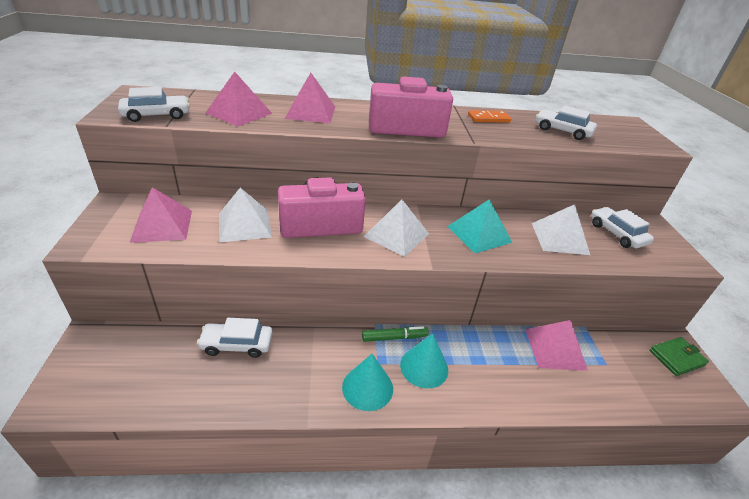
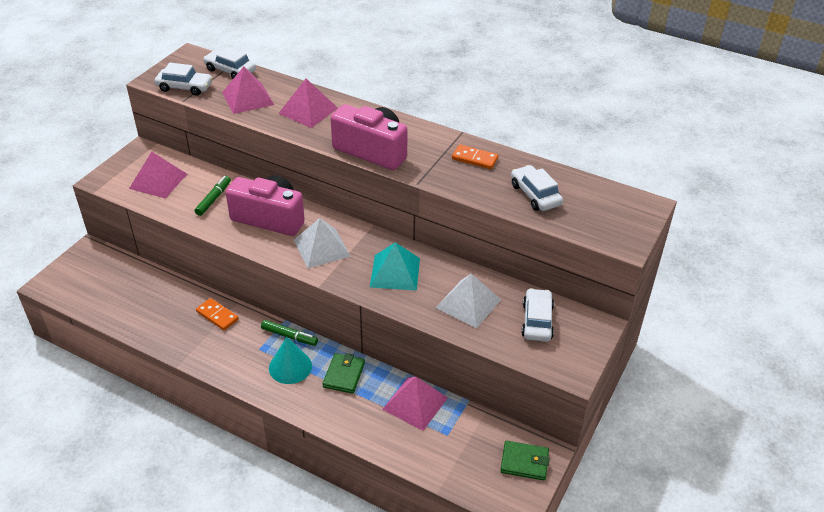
camera: 35 degrees right, 5 degrees up
(237, 344) = (175, 293): white car -> white car (230, 70)
(244, 225) = (214, 199): white pyramid -> green marker
(305, 348) = (217, 316): none -> orange domino
(367, 387) = (236, 361): turquoise cone -> none
(476, 352) = (344, 375): none -> green wallet

